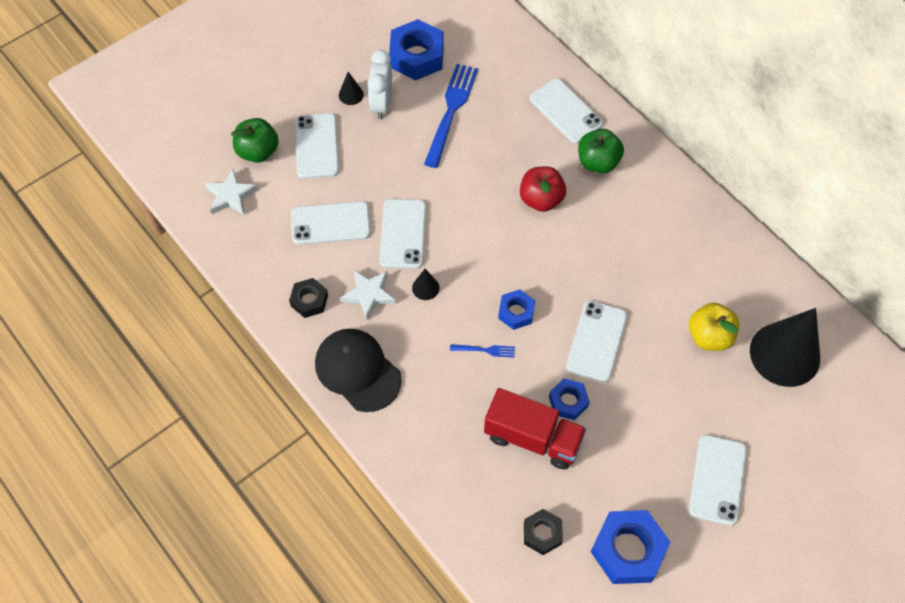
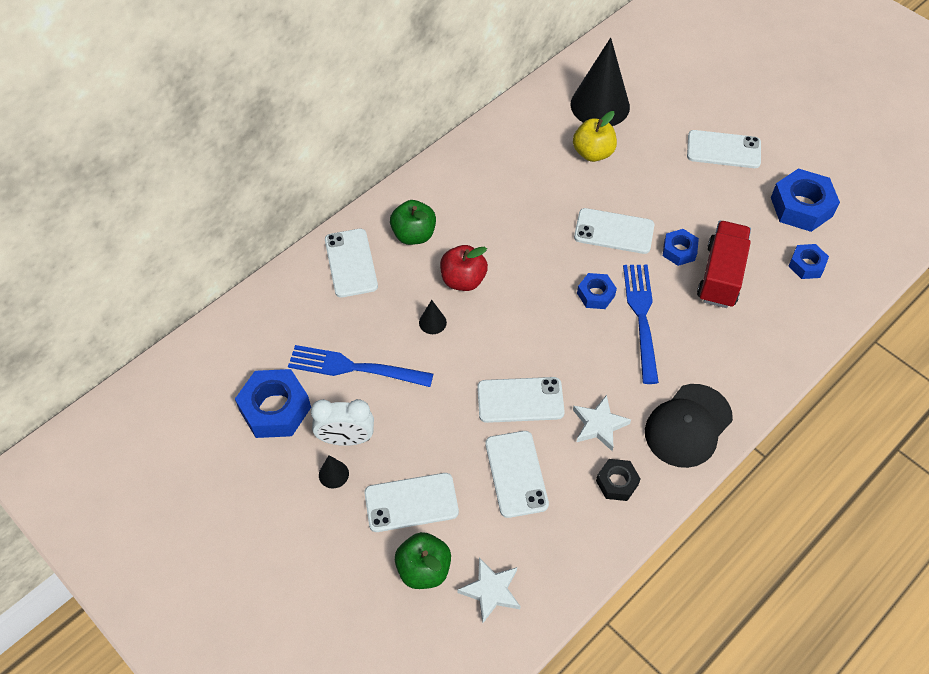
camera: 95 degrees left, 5 degrees down
(425, 287) = (582, 373): black cone -> black cone (432, 322)
(485, 350) = (641, 317): blue fork -> blue fork, size x2.21
(542, 533) = (806, 265): black nut -> blue nut
(566, 111) = (351, 263): white phone -> white phone turned 60 degrees counterclockwise

